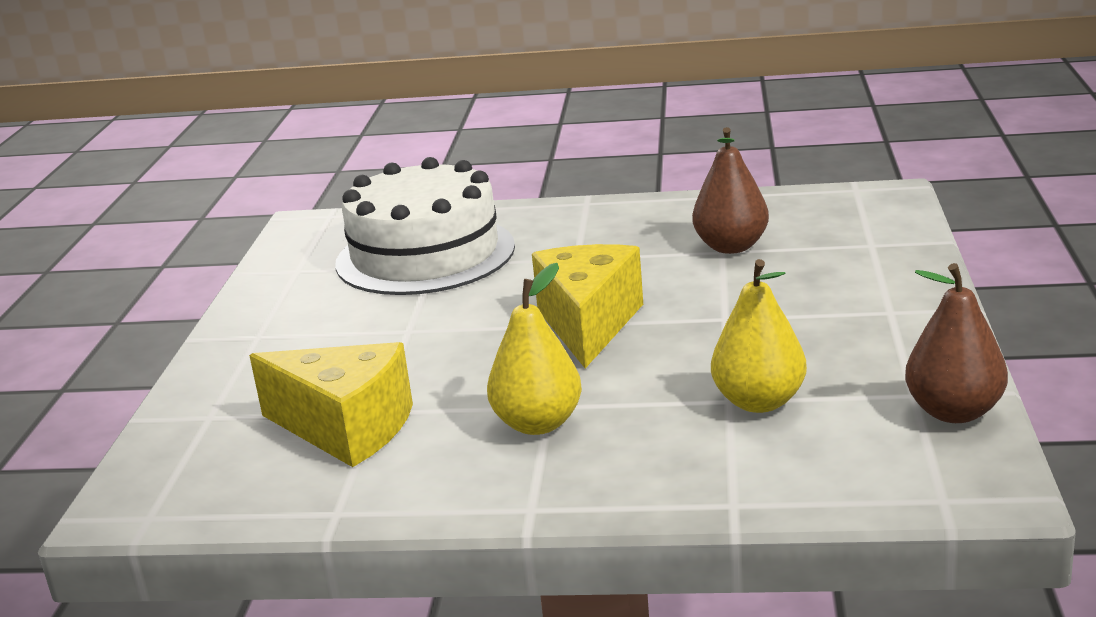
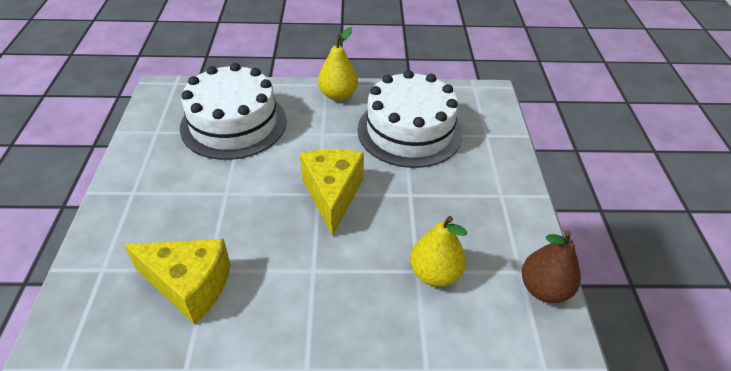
camera: 10 degrees left, 20 degrees up
(538, 424) = (307, 287): yellow pear -> yellow pear (338, 95)
(731, 247) = (409, 131): brown pear -> white cake

